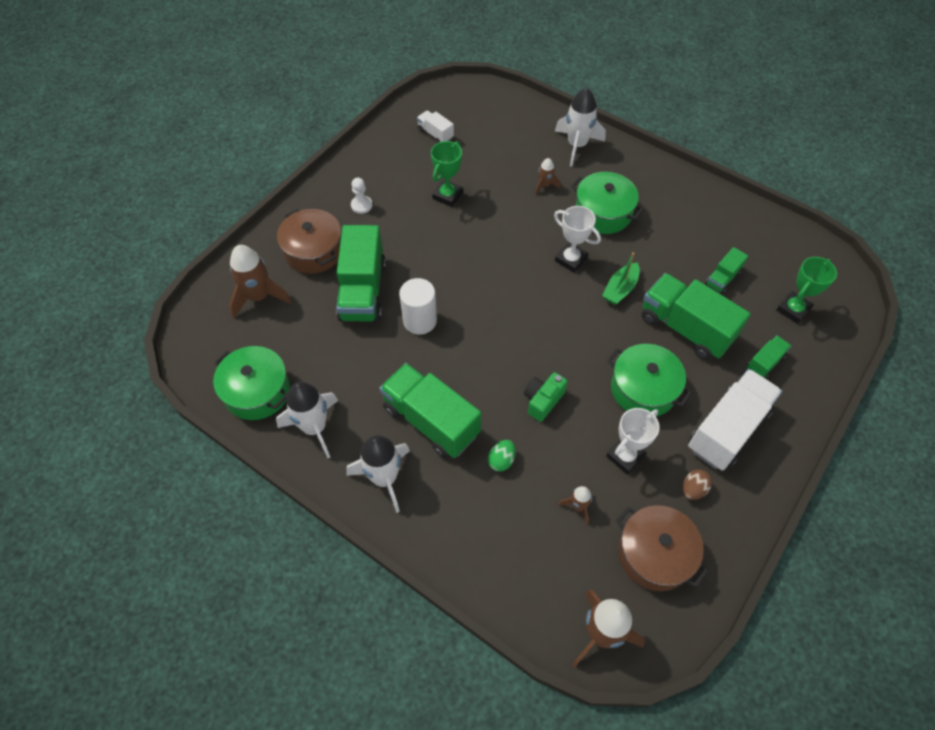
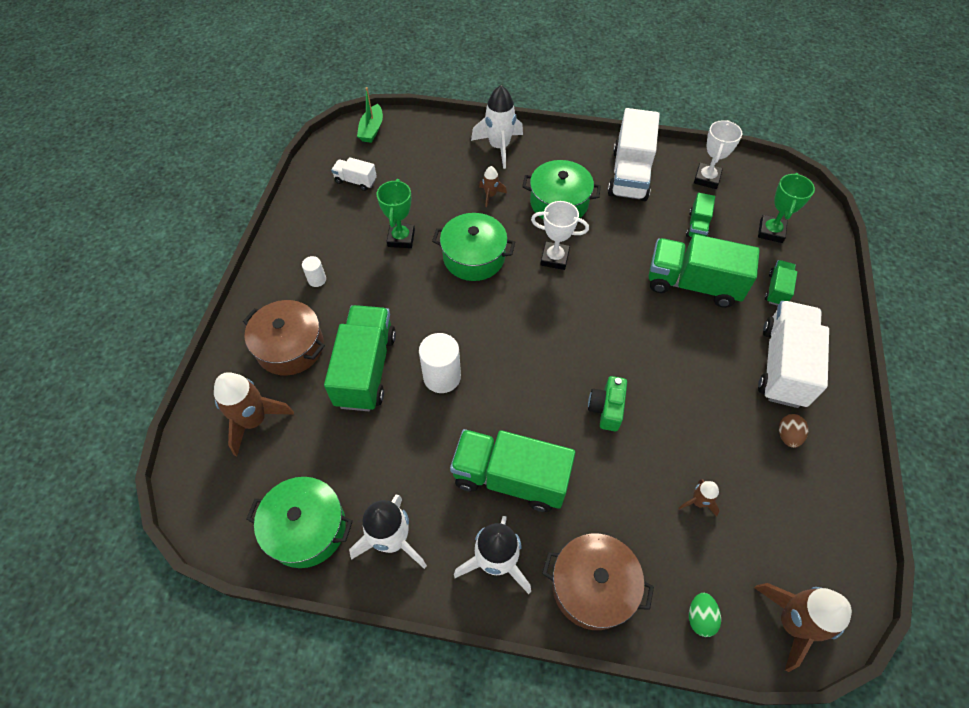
camera: 25 degrees left, 0 degrees up
(361, 205) = (317, 279): white pawn -> white cylinder
(363, 291) = (366, 369): green truck -> green truck turned 150 degrees counterclockwise
(501, 460) = (601, 488): green egg -> green egg (700, 617)
(620, 289) = (615, 269): green boat -> green boat (372, 130)
(625, 456) = (711, 431): white trophy -> white trophy (707, 178)
(643, 389) = (690, 357): green pot -> green pot (474, 257)
(654, 554) = (792, 516): brown pot -> brown pot (592, 586)
(685, 210) = (629, 174): none -> white truck

